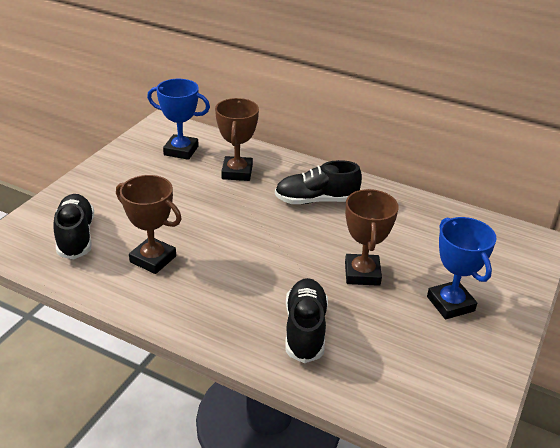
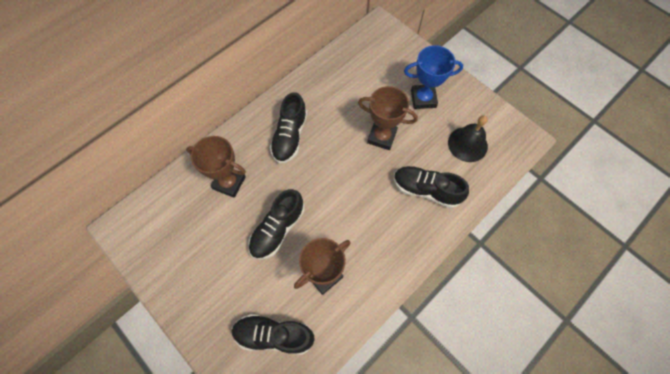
camera: 70 degrees left, 30 degrees up
(181, 150) = (175, 220): blue trophy -> none
(196, 215) = (277, 229): none -> black shoe
(405, 364) = (467, 144): none -> black bell

